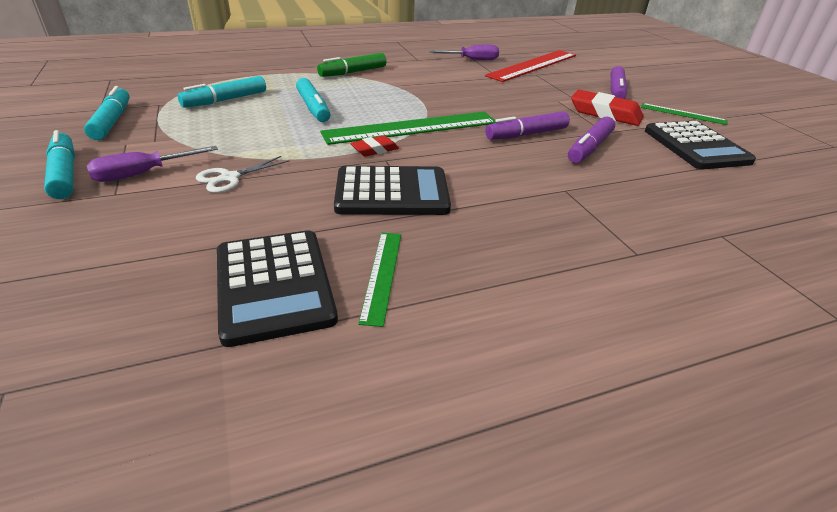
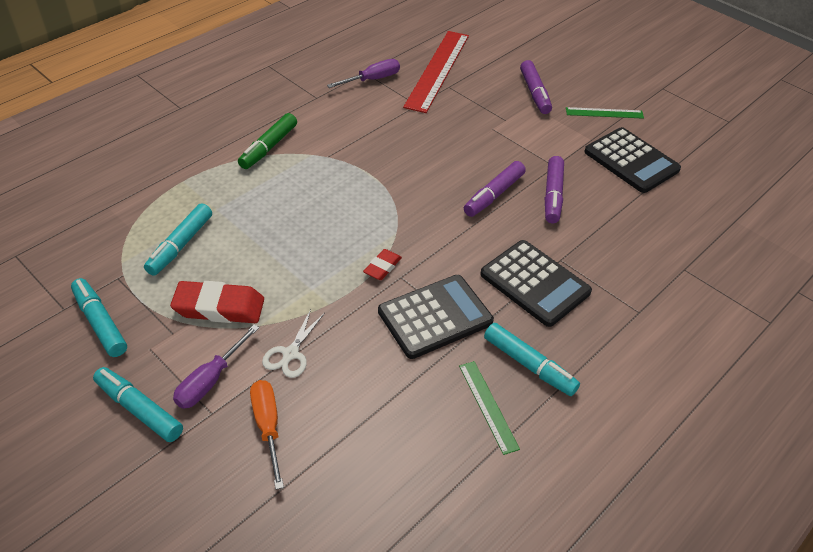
camera: 25 degrees left, 10 degrees up
(147, 217) = (268, 427): none -> orange screwdriver
(274, 285) = (423, 448): black calculator -> black calculator (534, 283)
(313, 108) = (279, 225): turquoise marker -> turquoise marker (529, 365)
(411, 127) = (391, 222): green ruler -> none
(605, 114) = (542, 136): red eraser -> red eraser (219, 307)

